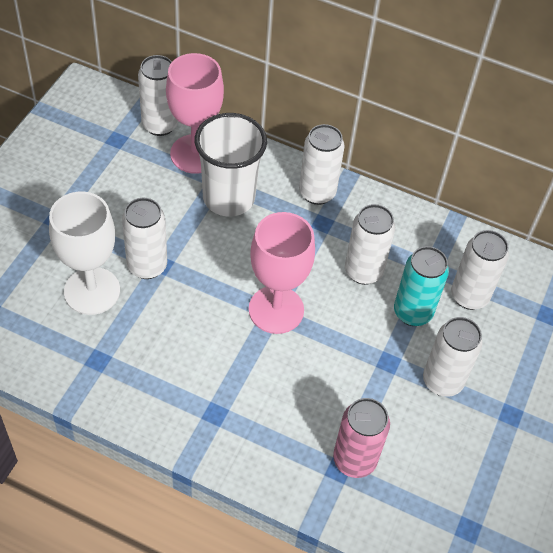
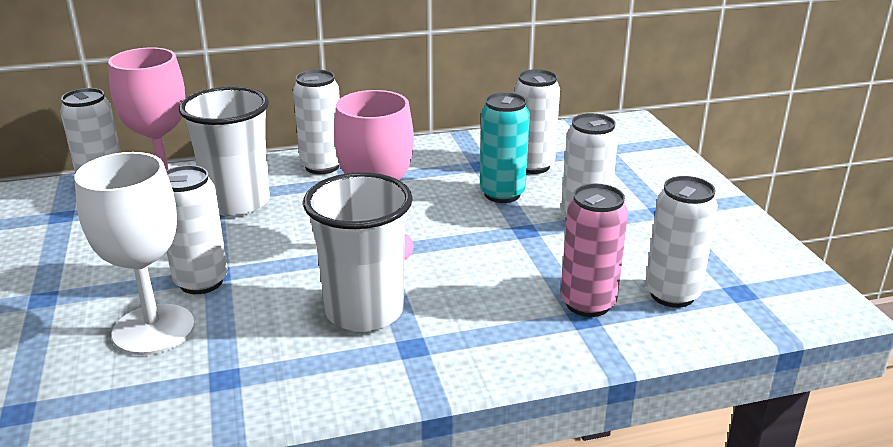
camera: 35 degrees left, 25 degrees down
(215, 363) = (364, 311): none -> white cup
(363, 271) = (427, 191): white can -> white can (672, 294)

